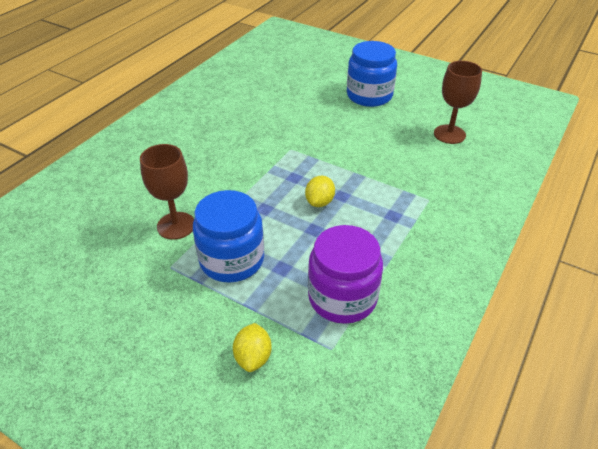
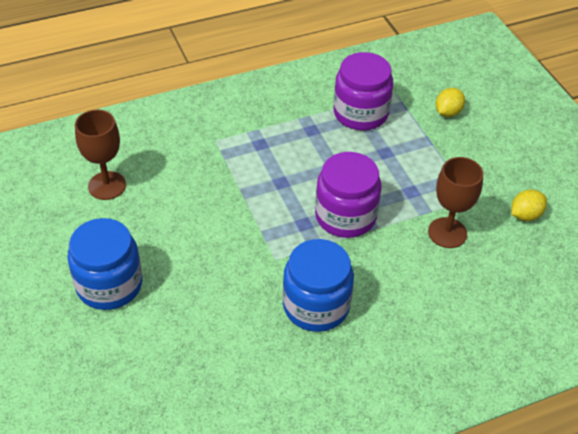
camera: 145 degrees left, 5 degrees up
(232, 260) = (419, 178): blue jar -> blue jar (316, 306)
(268, 197) = (345, 216): none -> purple jar
(319, 202) = (306, 187): yellow lemon -> yellow lemon (525, 215)

